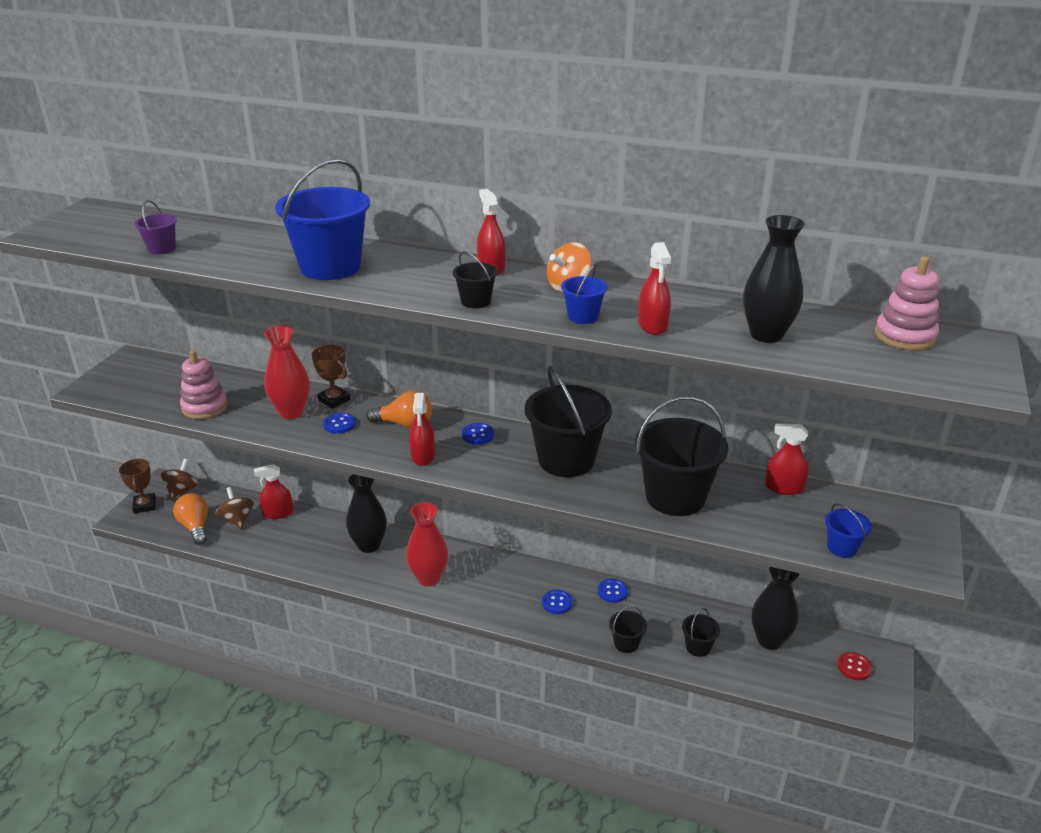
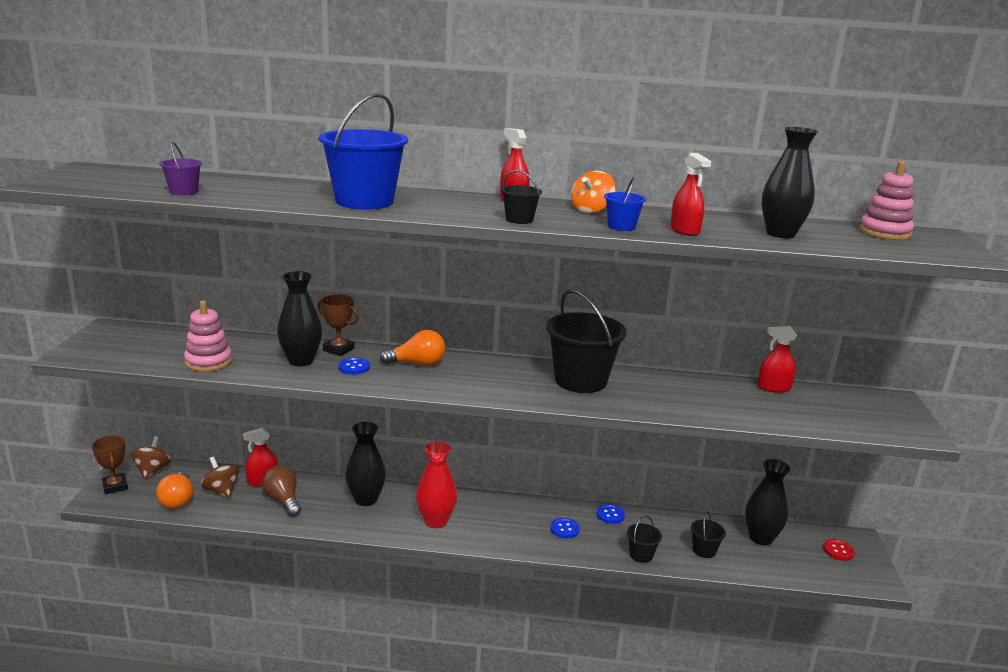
camera: 15 degrees left, 10 degrees down
(195, 527) = (178, 500): orange light bulb -> orange light bulb turned 150 degrees counterclockwise
(290, 537) = (283, 500): none -> brown light bulb
(291, 412) = (301, 361): red vase -> black vase
(423, 456) = (448, 386): red spray bottle -> none
(478, 435) = (490, 367): blue button -> none
(675, 497) = (690, 400): black bucket -> none
(842, 547) = (846, 425): blue bucket -> none

